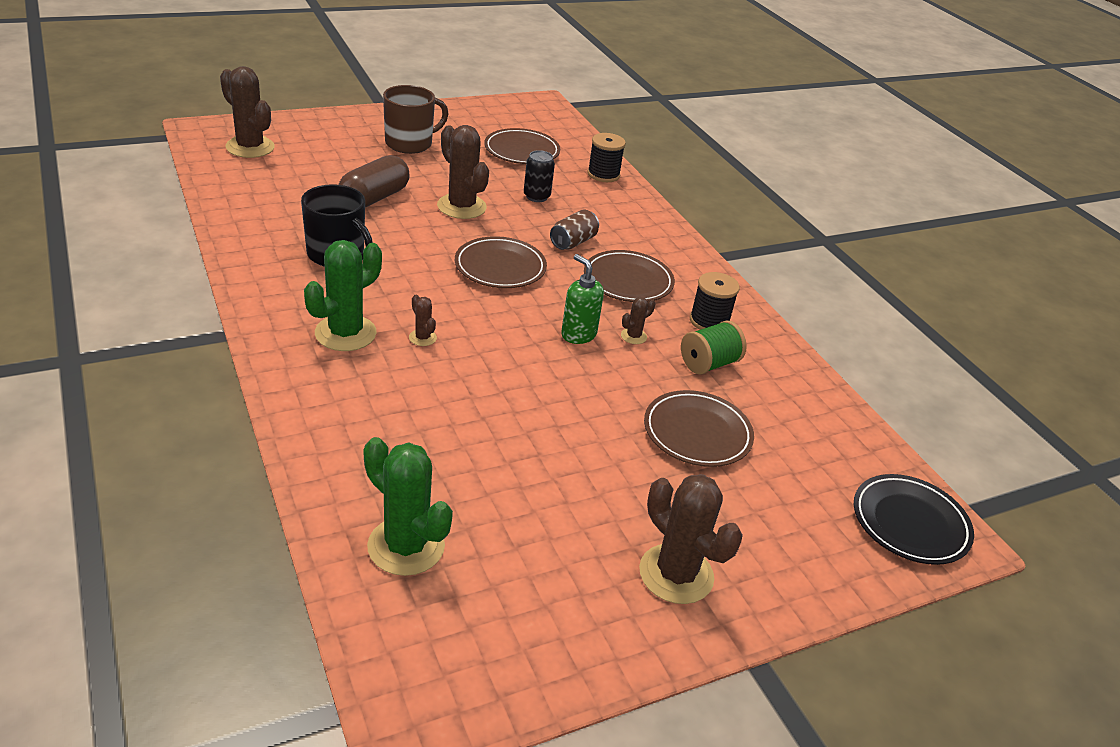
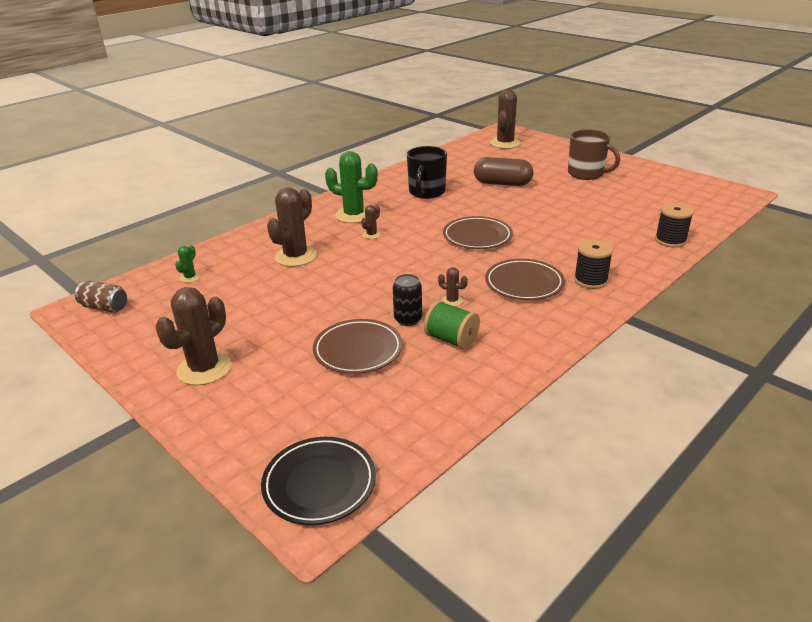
camera: 75 degrees right, 5 degrees down
(406, 546) = (190, 277): green cactus -> green cactus, size x0.46
(461, 207) = (533, 207): brown cactus -> brown cactus (295, 256)
(521, 151) = (647, 205): brown plate -> none
(536, 196) = (589, 225): black can -> black can (408, 319)
(573, 242) = (547, 252): brown can -> brown can (105, 307)
(578, 334) = (430, 280): green soap dispenser -> none
(709, 321) = (512, 329): black spool -> black spool (590, 280)

